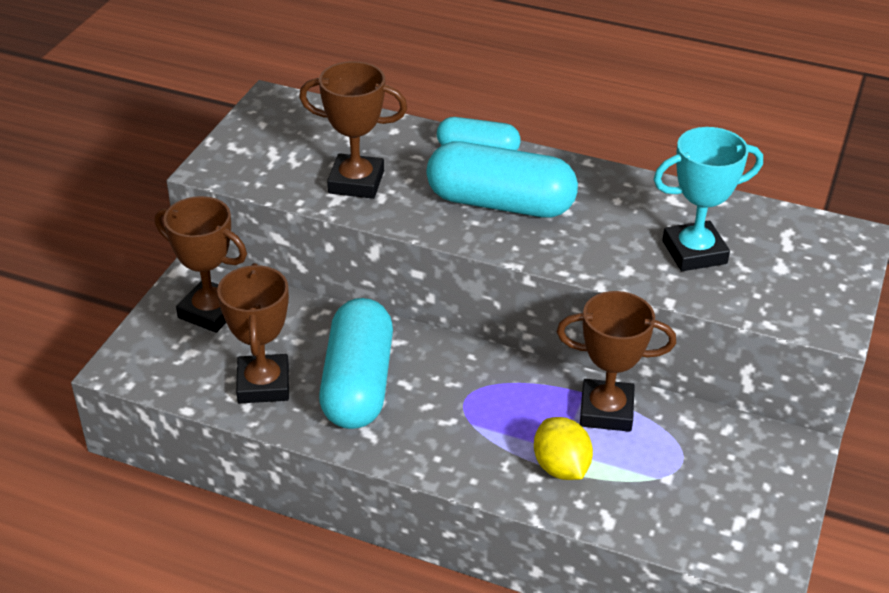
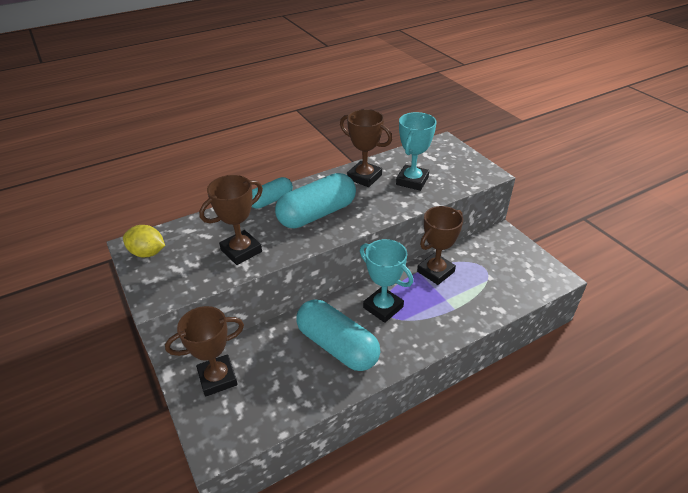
camera: 50 degrees left, 0 degrees up
(263, 384) = (299, 386): brown trophy -> brown trophy (364, 177)
(471, 391) = (383, 307): none -> turquoise trophy
(561, 467) = (457, 305): yellow lemon -> yellow lemon (148, 253)

